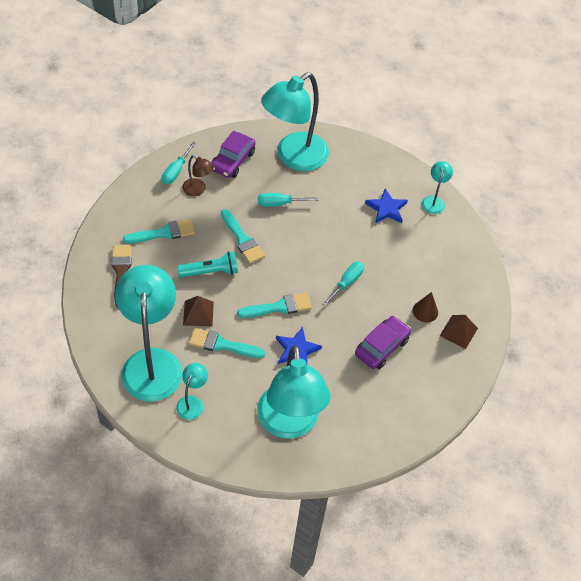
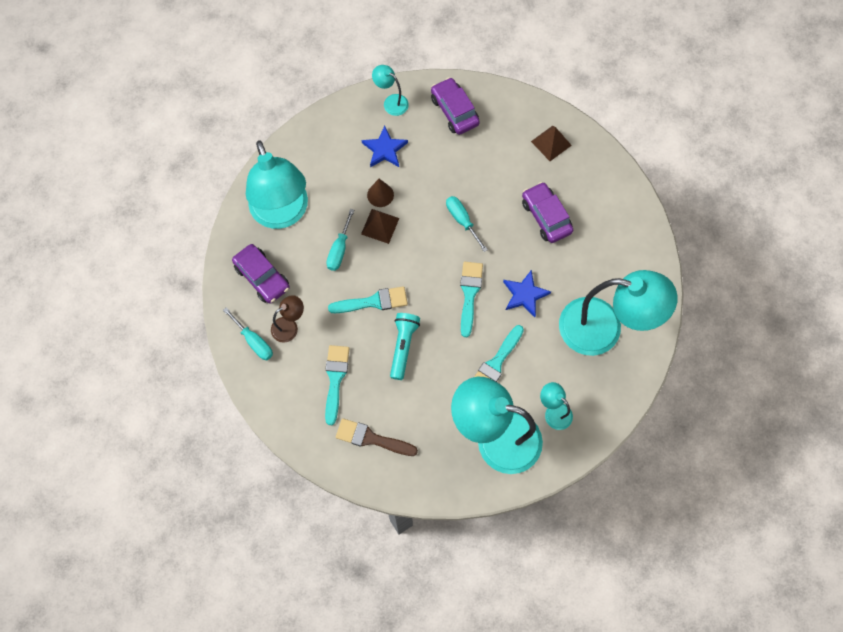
camera: 65 degrees left, 15 degrees up
(198, 313) = (451, 375): brown pyramid -> brown pyramid (380, 226)
(425, 311) = (519, 163): brown cone -> brown cone (380, 195)
(450, 248) = (454, 111): none -> purple car

